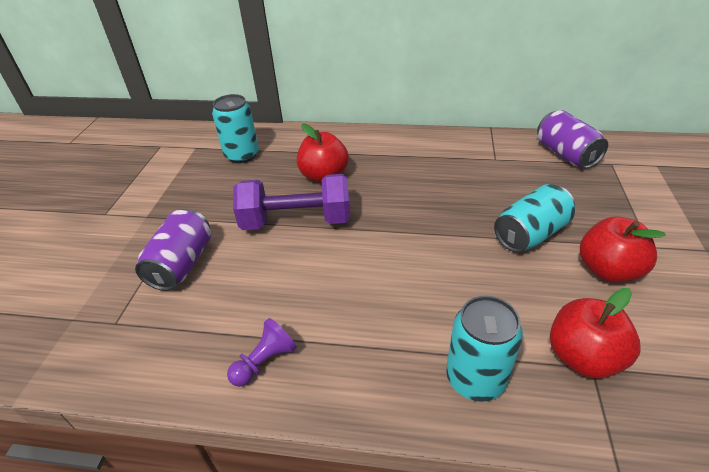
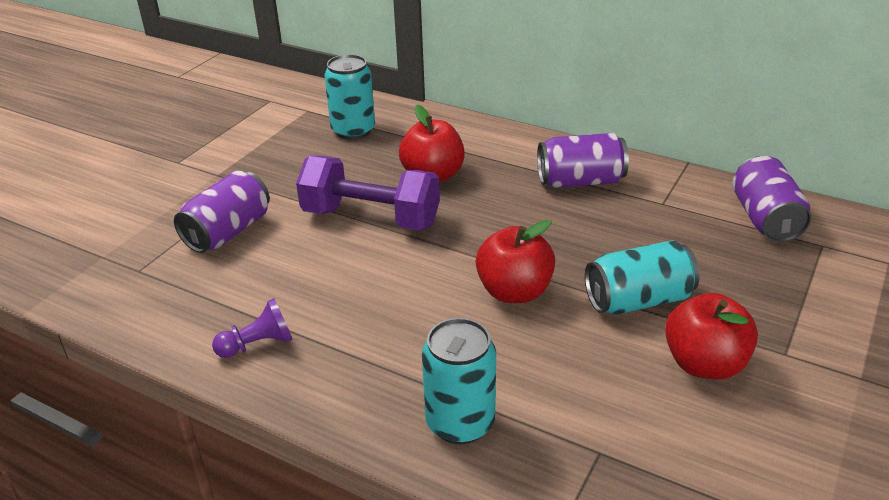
camera: 20 degrees right, 5 degrees down
(431, 156) = (580, 181): none -> purple can
(583, 357) = (597, 439): red apple -> red apple (514, 292)

